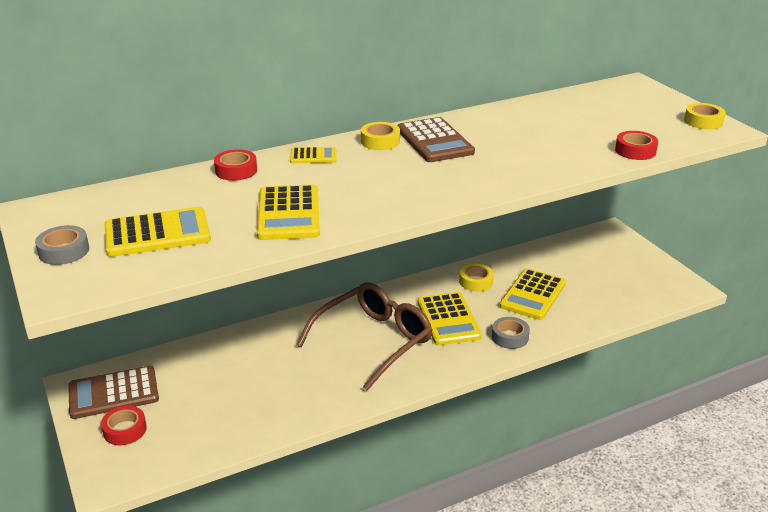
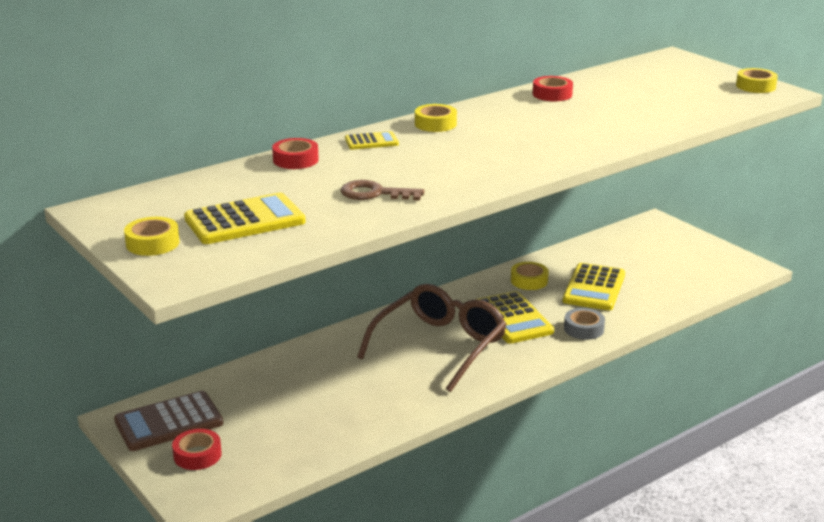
camera: 10 degrees left, 5 degrees down
(64, 251) = (152, 243): grey tape -> yellow tape
(289, 214) = (375, 193): yellow calculator -> brown key
(435, 141) = (492, 120): brown calculator -> none
(635, 151) = (700, 116): red tape -> red tape (552, 94)

